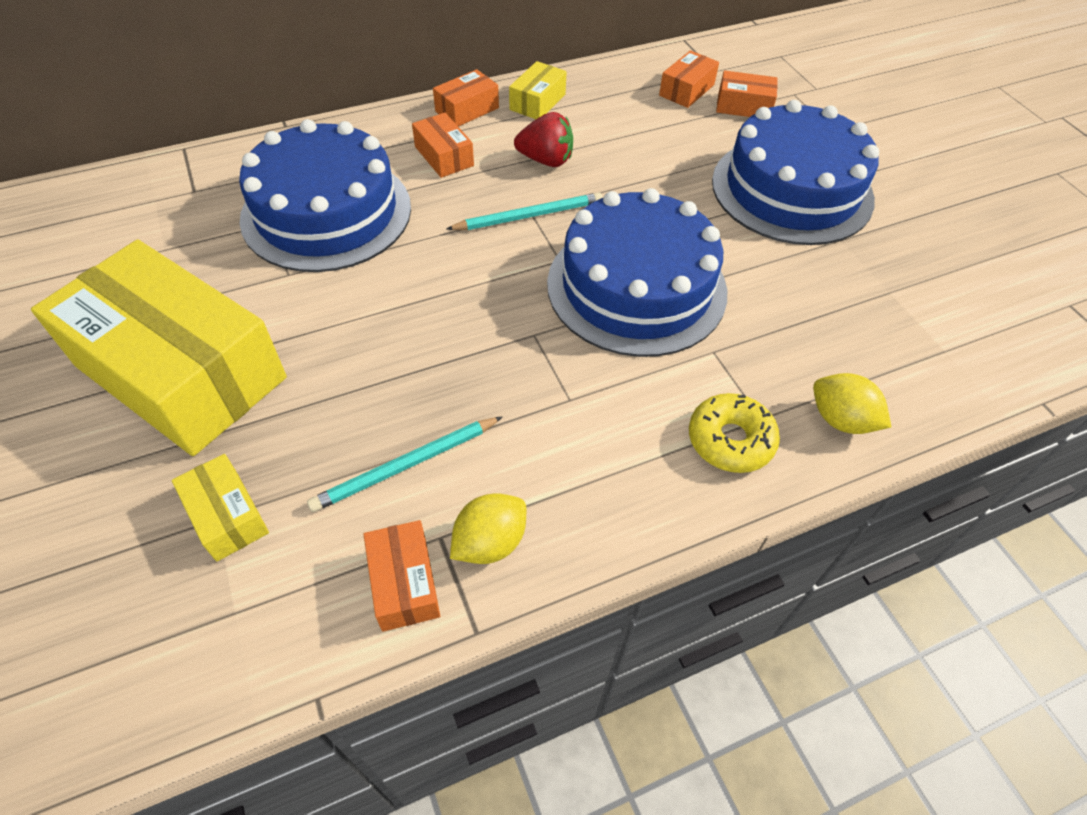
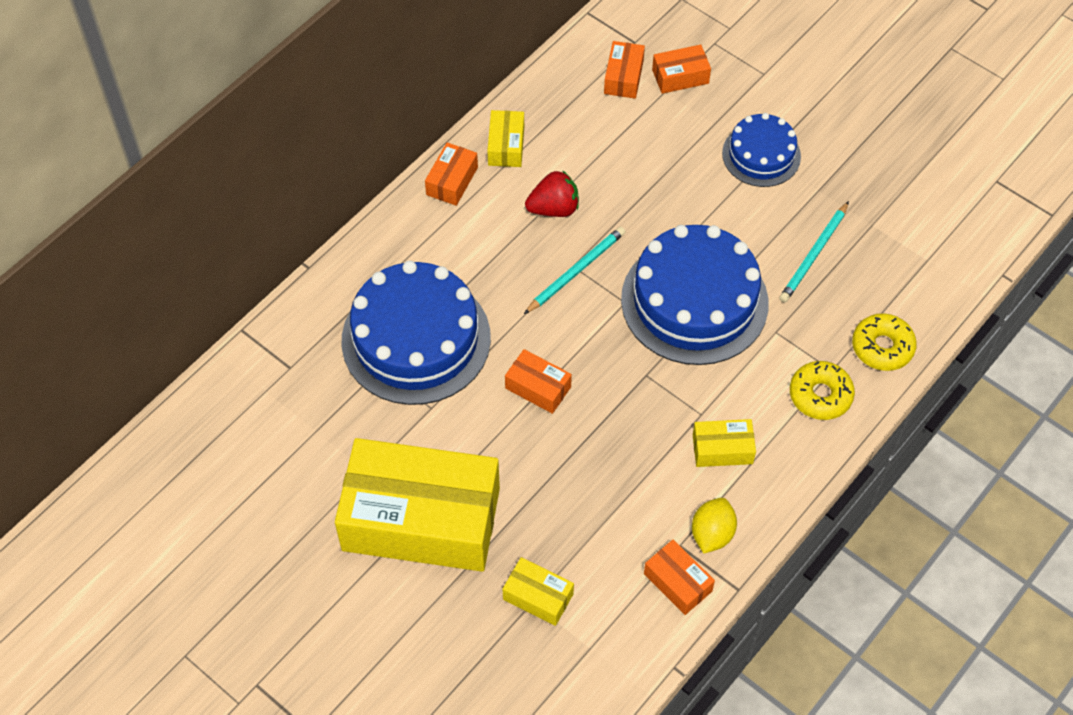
camera: 25 degrees left, 5 degrees up
(406, 465) = (626, 510): turquoise pencil -> turquoise pencil (814, 254)
(444, 156) = (468, 241): orange box -> orange box (538, 387)
(569, 448) = (722, 449): none -> yellow box
(792, 190) = (761, 155): blue cake -> blue cake, size x0.56
(841, 420) = (882, 347): yellow lemon -> yellow donut

